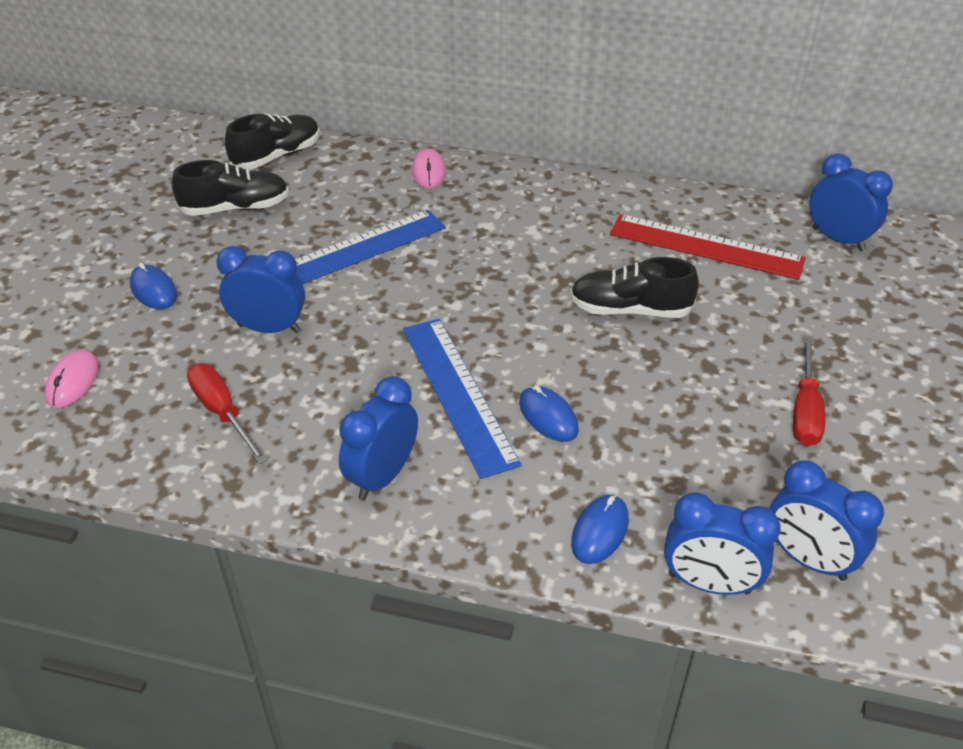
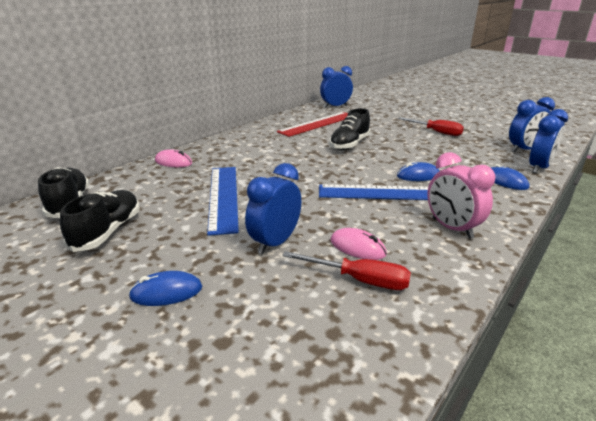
camera: 65 degrees left, 15 degrees down
(73, 382) = (258, 370): pink mouse -> pink mouse (357, 247)
(222, 412) = (359, 280): red screwdriver -> red screwdriver turned 150 degrees counterclockwise
(382, 476) = (451, 228): blue clock -> pink clock

